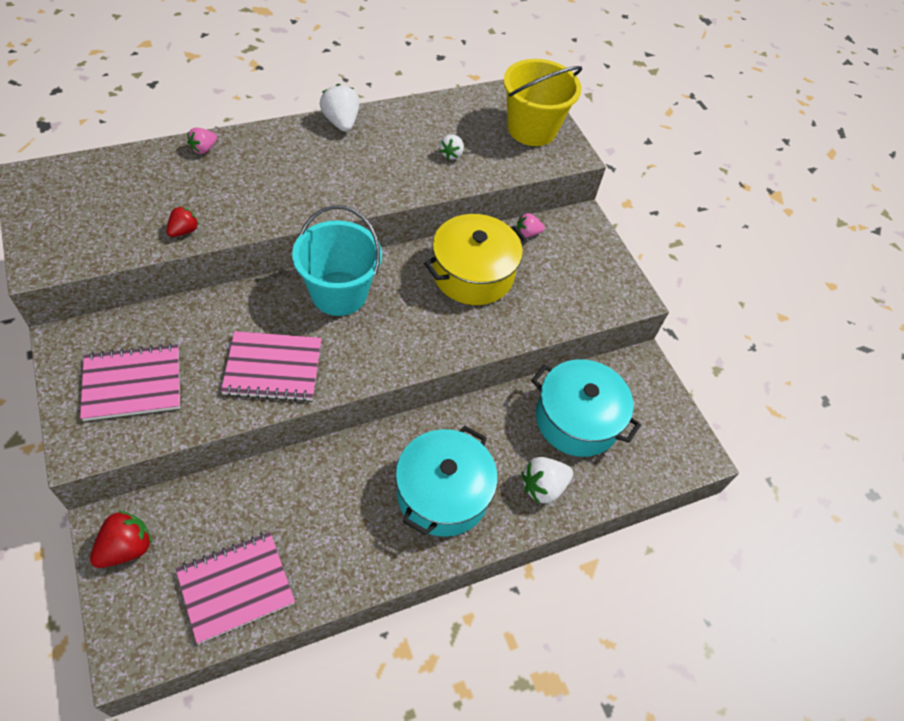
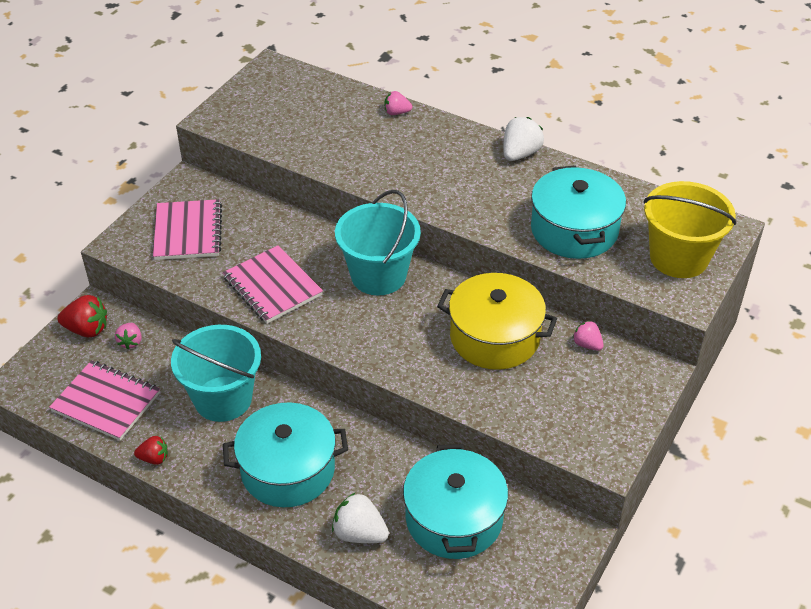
camera: 60 degrees right, 10 degrees down
(133, 383) = (188, 232): pink notebook -> pink notebook turned 45 degrees clockwise
(183, 520) = (131, 342): none -> pink strawberry
(184, 231) = (312, 154): red strawberry -> red strawberry (154, 458)
(325, 490) = (223, 399): none -> turquoise bucket
(451, 154) = (574, 230): white strawberry -> turquoise pot

